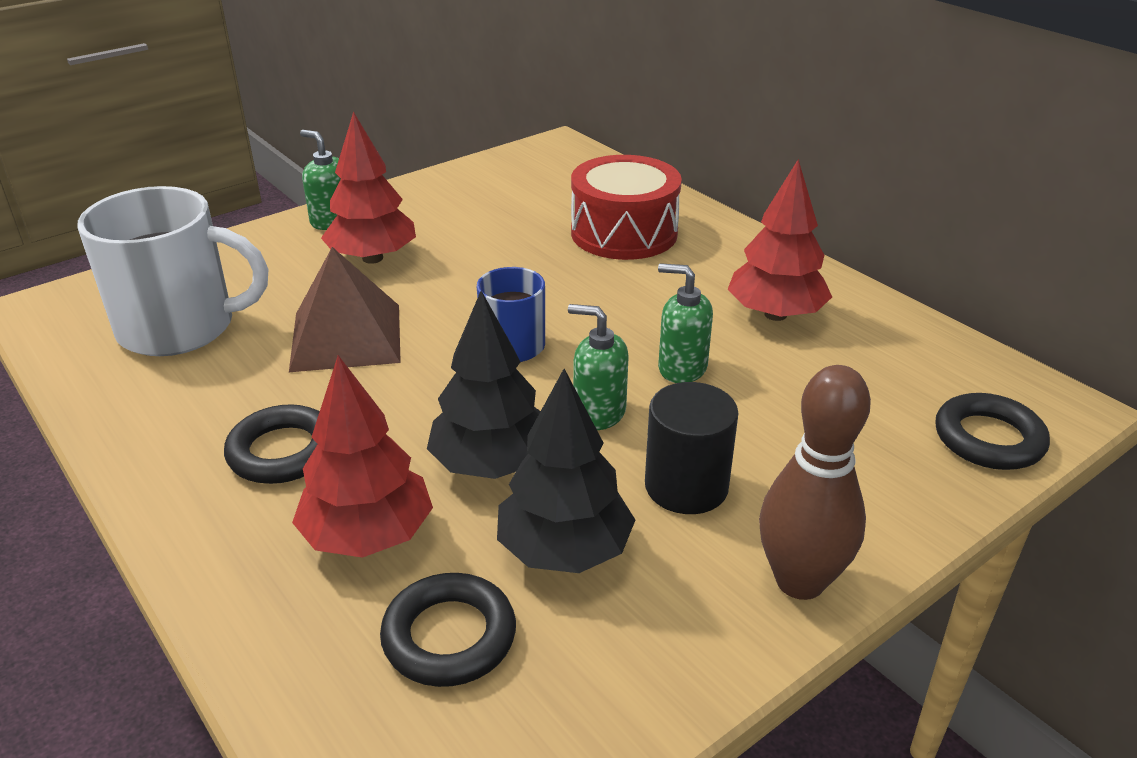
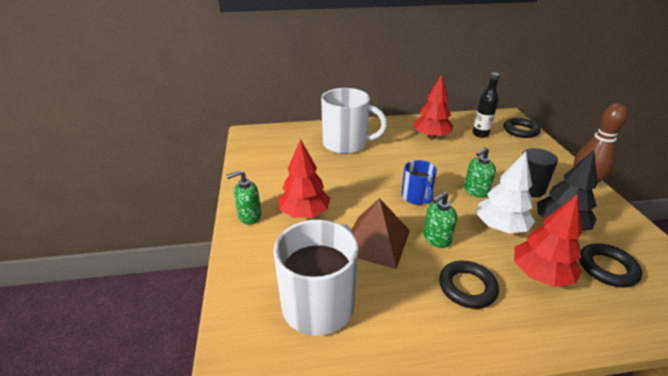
camera: 60 degrees left, 0 degrees up
(491, 464) = (500, 227): black tree -> white tree
(624, 233) = (346, 144): red drum -> white mug
(682, 368) = (455, 165): green soap dispenser -> green soap dispenser (436, 239)
(877, 378) = (480, 134): none -> black bottle

